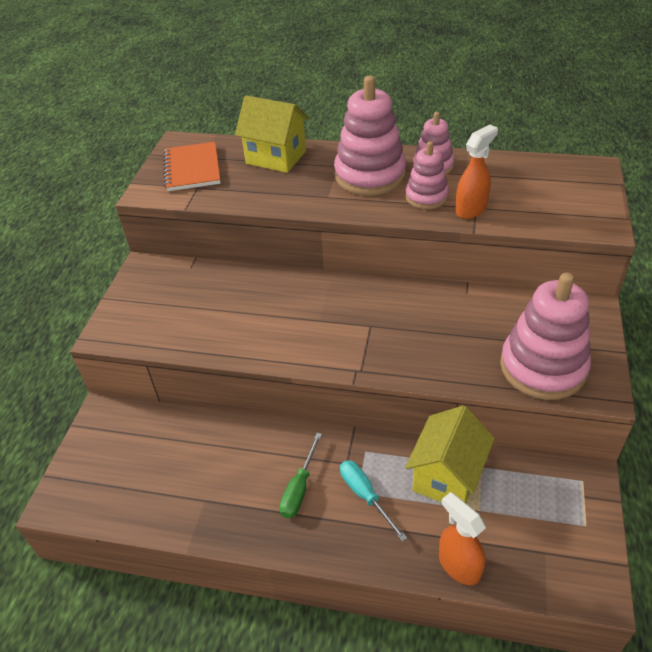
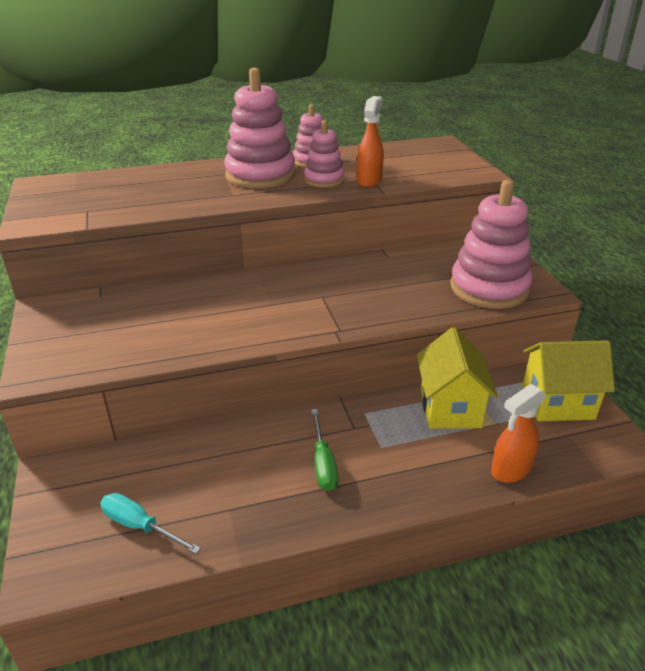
camera: 30 degrees left, 10 degrees down
(192, 168) = (69, 199): orange notebook -> none
(276, 157) = (156, 177): yellow house -> yellow house (557, 403)
(365, 495) = (390, 447): turquoise screwdriver -> turquoise screwdriver (140, 526)
(458, 565) = (510, 470): orange spray bottle -> orange spray bottle turned 60 degrees counterclockwise

